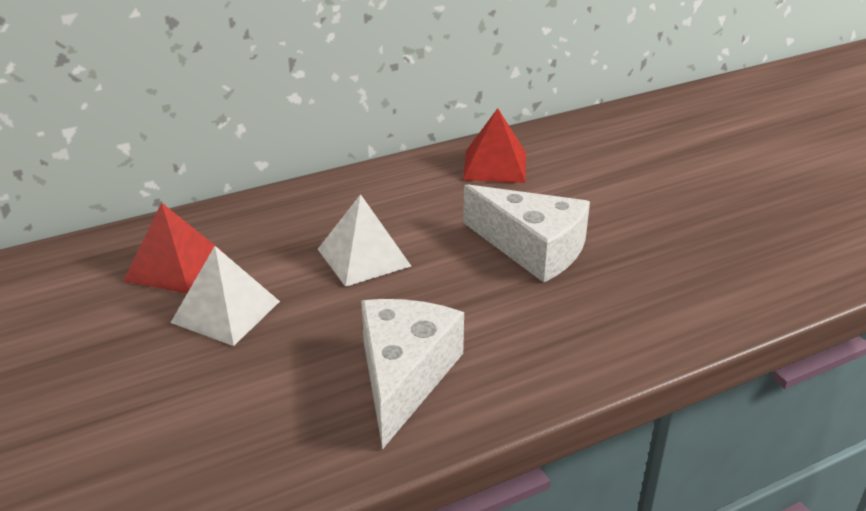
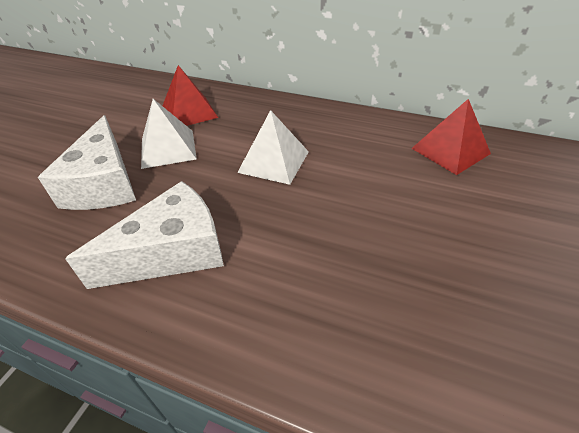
camera: 50 degrees right, 10 degrees up
(532, 248) = (387, 226): white cheese -> white cheese (104, 183)

